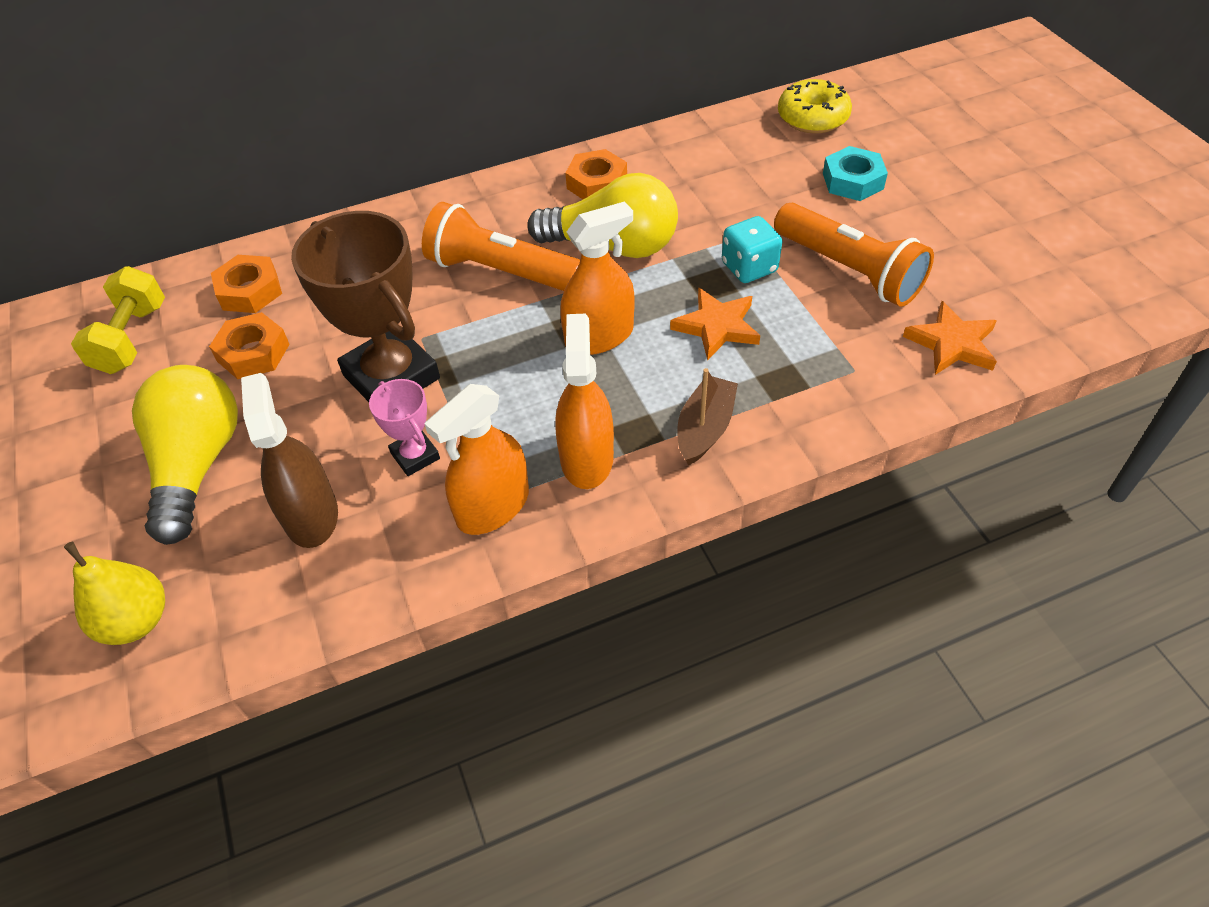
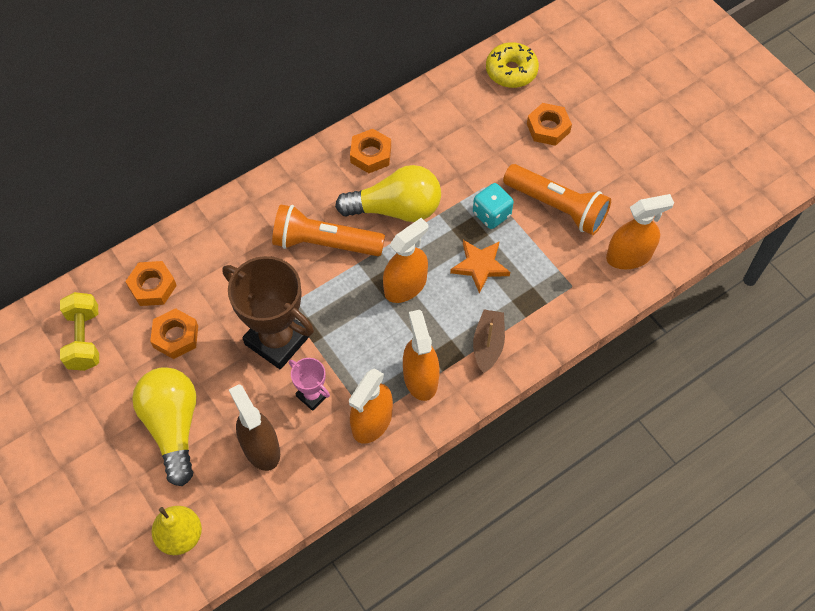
camera: 15 degrees left, 10 degrees up
(853, 181) = (548, 128): turquoise nut -> orange nut
(952, 344) = (629, 256): orange star -> orange spray bottle

